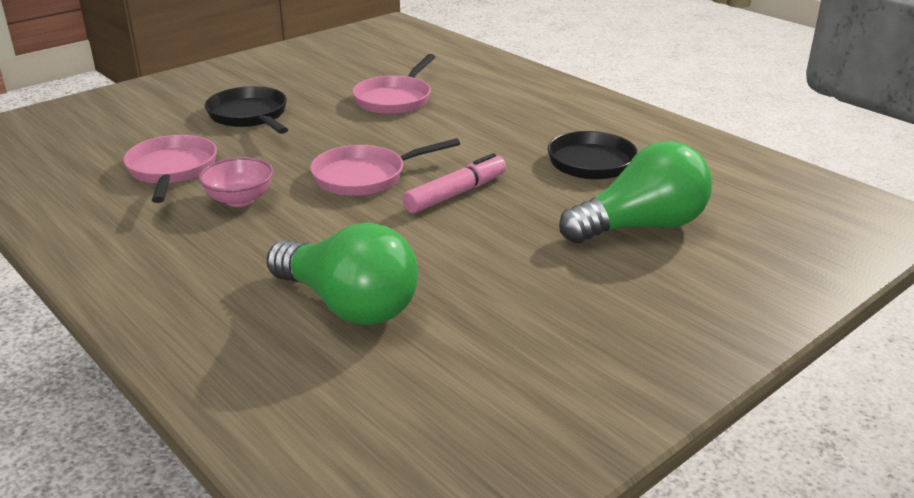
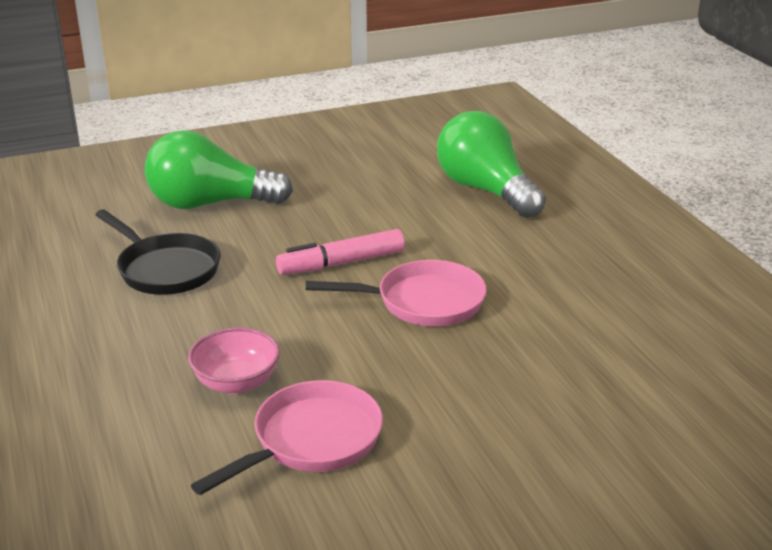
camera: 160 degrees left, 0 degrees up
(172, 170) = (651, 357): pink pan -> none
(239, 199) = (567, 299): pink bowl -> pink bowl (236, 383)
(250, 116) = (549, 449): black pan -> none

